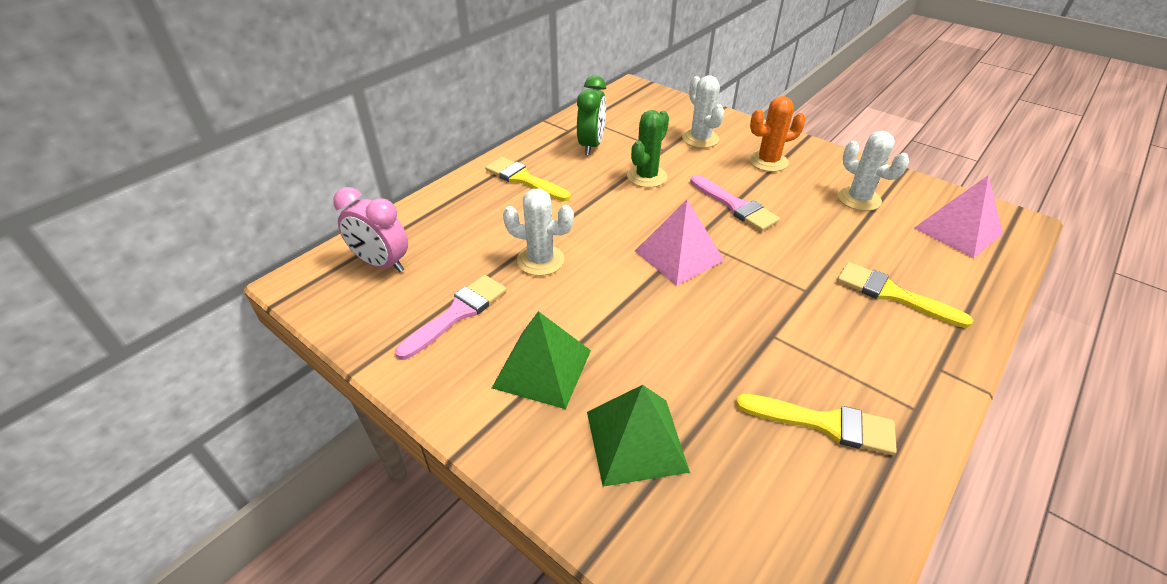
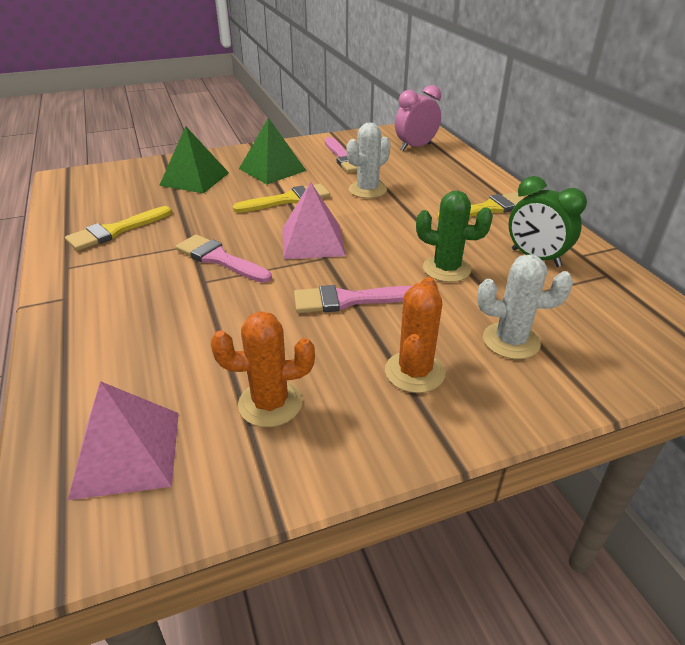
camera: 120 degrees right, 5 degrees down
(646, 176) = (446, 269): green cactus -> green cactus turned 45 degrees counterclockwise
(769, 300) = (219, 259): none -> pink brush
(859, 199) = (270, 403): white cactus -> orange cactus
(892, 294) = (138, 324): yellow brush -> yellow brush (288, 200)

